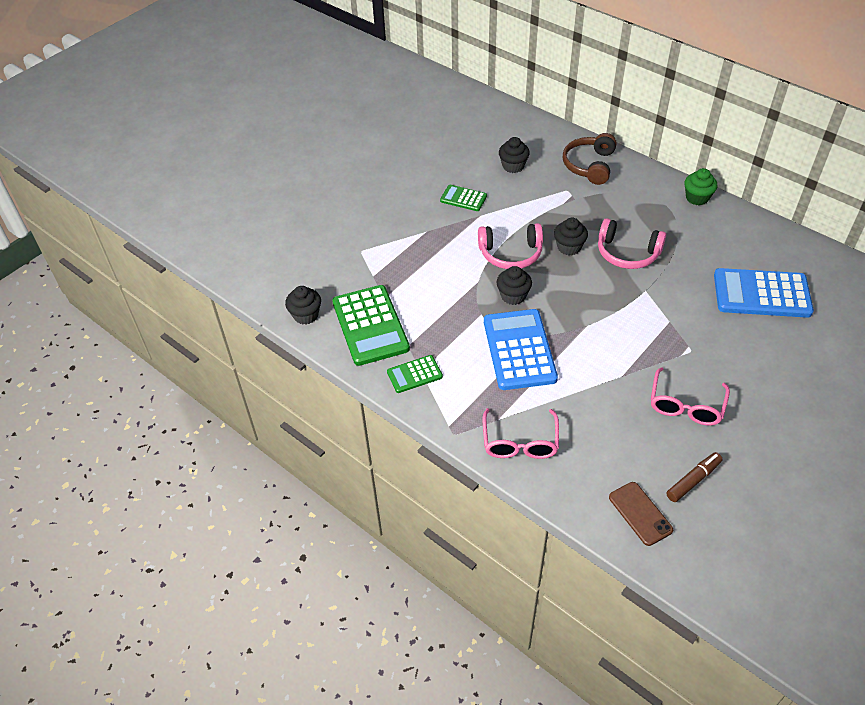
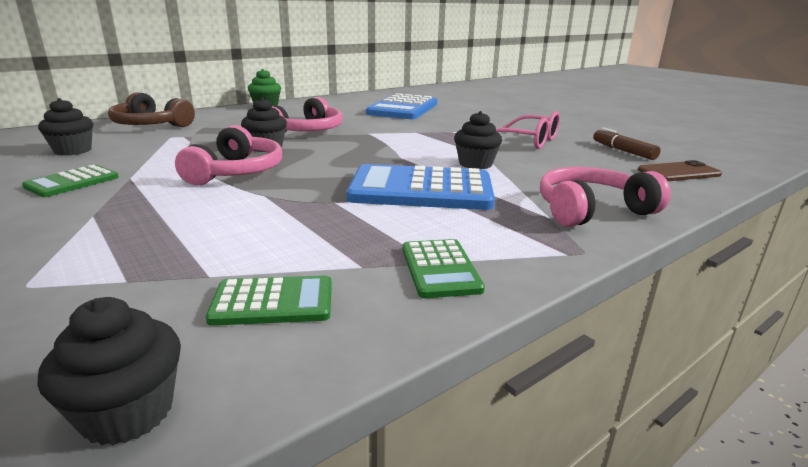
camera: 80 degrees left, 25 degrees down
(370, 325) = (273, 302): green calculator -> green calculator, size x0.52
(513, 296) = (317, 180): black cupcake -> black cupcake (475, 164)
(520, 442) = (591, 210): pink glasses -> pink headphones

